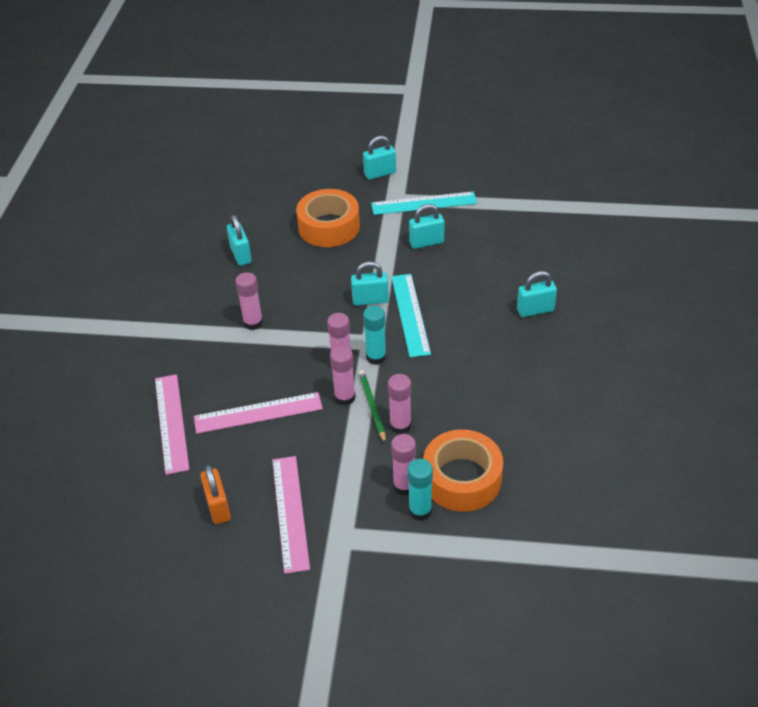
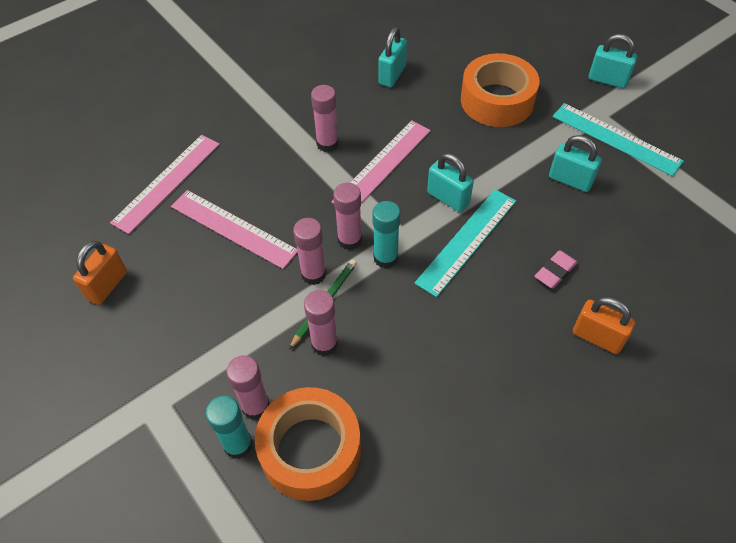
camera: 45 degrees right, 10 degrees up
(290, 512) = (146, 341): pink ruler -> pink ruler (382, 165)
(476, 294) = (555, 271): none -> pink eraser
(535, 310) = (597, 337): turquoise padlock -> orange padlock

